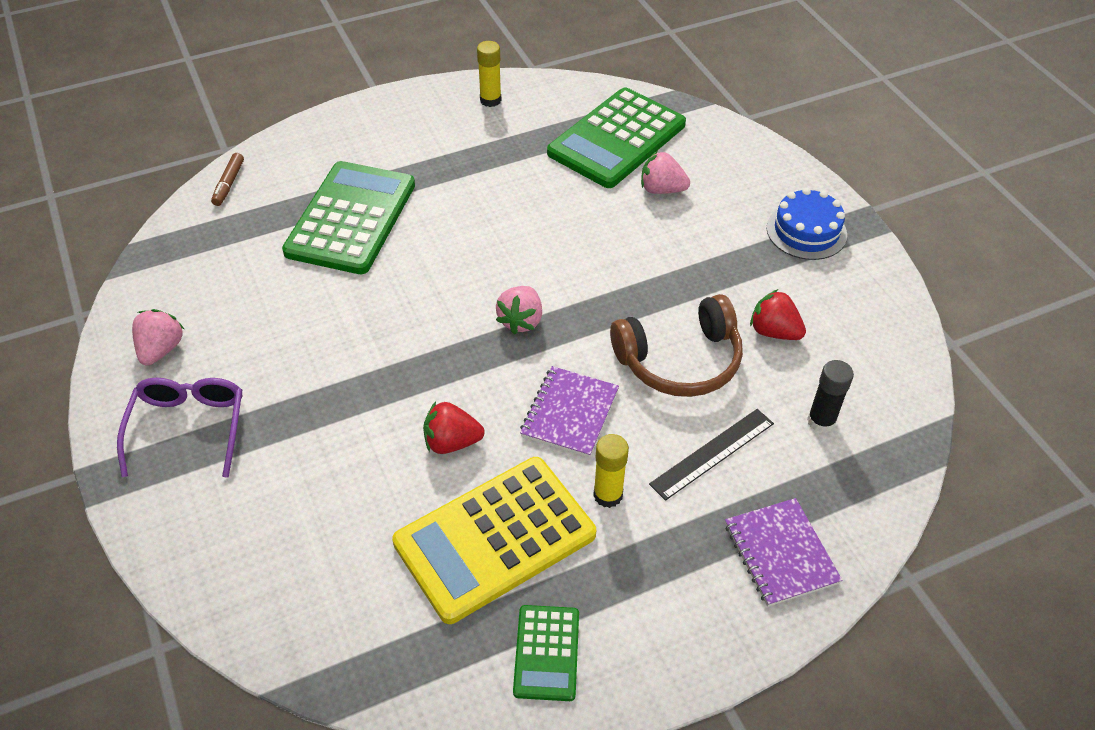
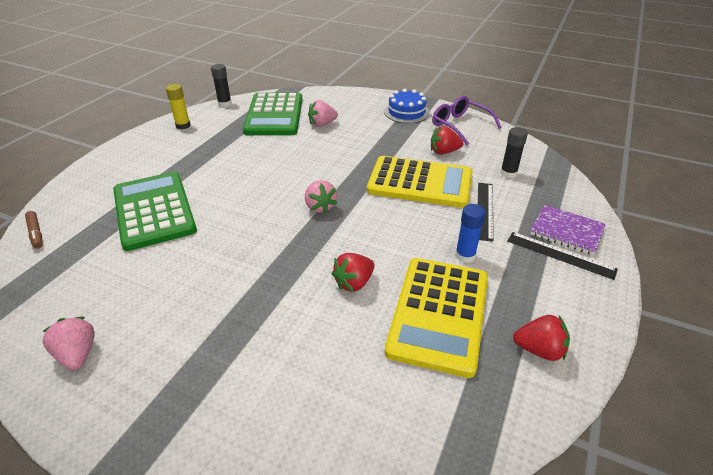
camera: 40 degrees left, 10 degrees down
(188, 429) = (157, 390): purple glasses -> purple glasses (460, 126)
(546, 653) = (539, 350): green calculator -> red strawberry
(570, 413) = (399, 232): purple notebook -> none
(574, 85) = (224, 104): none -> black glue stick
(608, 495) = (465, 256): yellow glue stick -> blue glue stick
(680, 360) = (420, 183): brown headphones -> yellow calculator
(725, 575) = (560, 255): none -> black ruler

